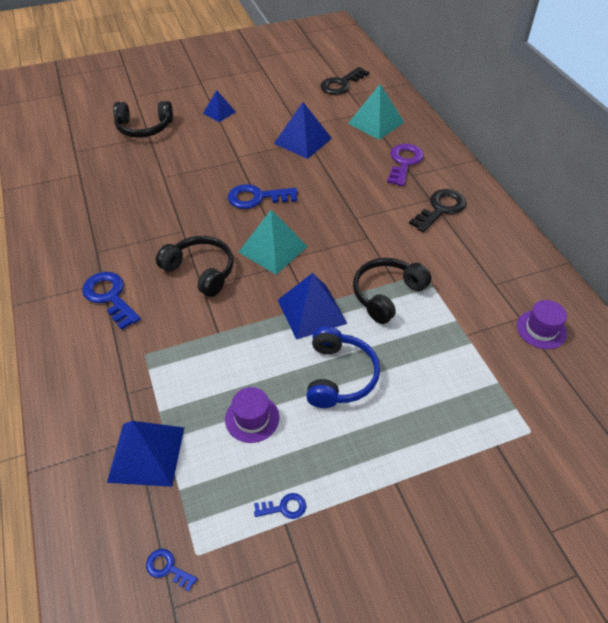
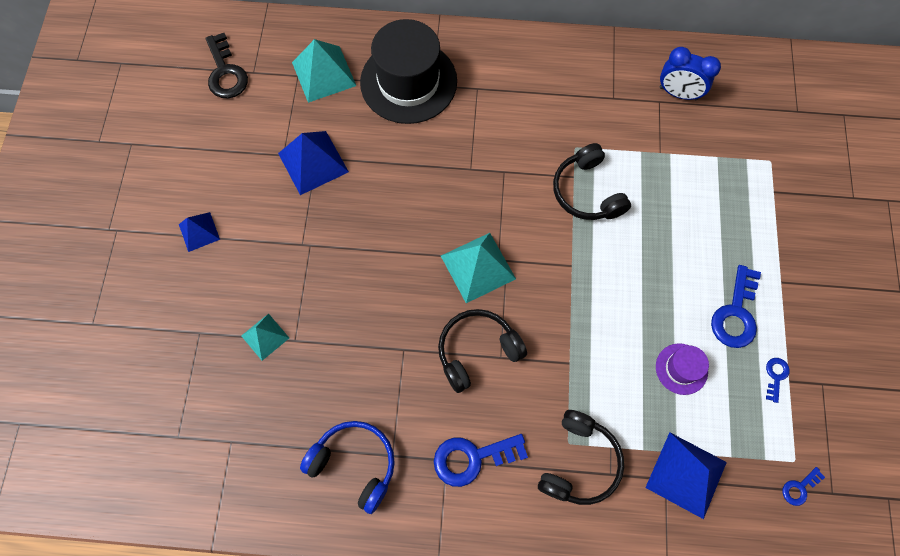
camera: 65 degrees left, 20 degrees up
(144, 127) = (176, 333): black headphones -> black headphones (579, 462)
(160, 163) = (265, 336): none -> turquoise pyramid
(257, 198) = (388, 251): blue key -> blue key (735, 313)
(311, 311) = (579, 266): blue pyramid -> none
(339, 376) = (663, 276): blue headphones -> blue headphones (354, 464)
(404, 162) = (408, 82): purple key -> black hat
(440, 209) = (496, 87): black key -> none
(541, 329) = (678, 93): purple hat -> blue clock

